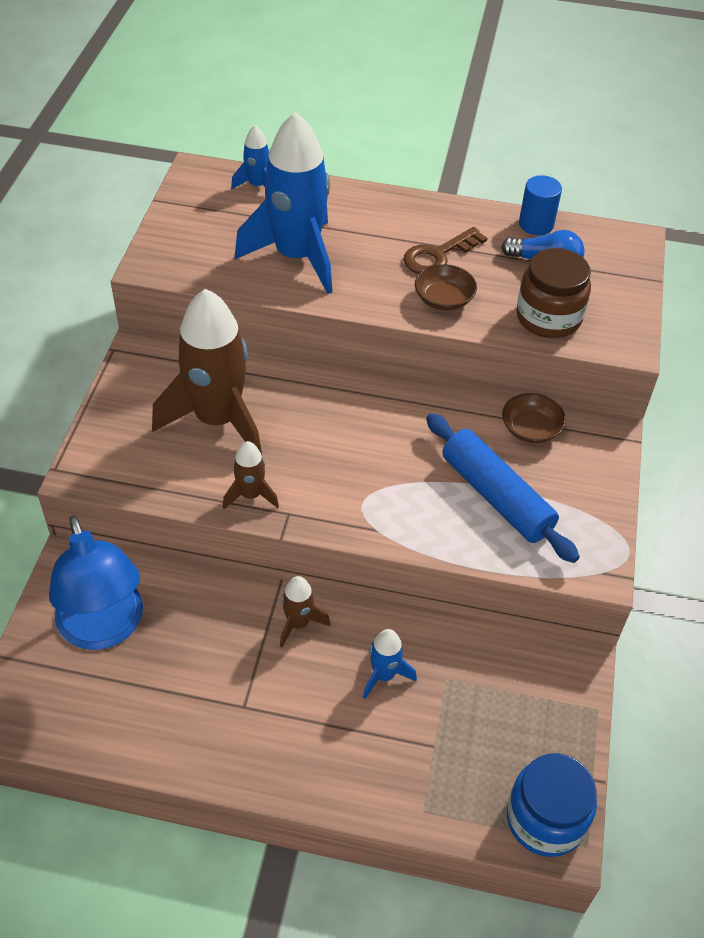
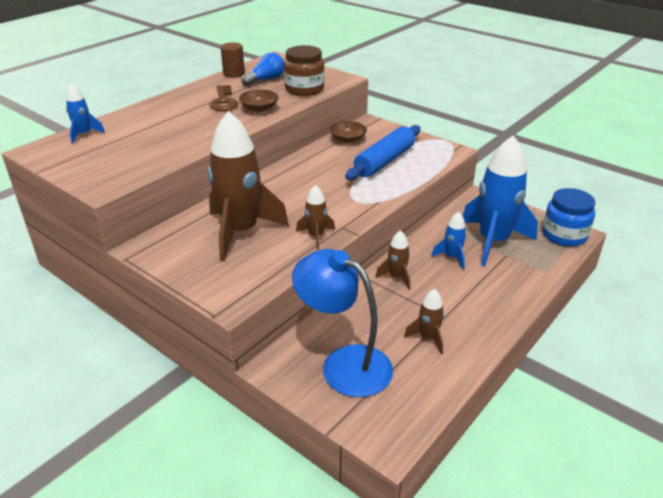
camera: 60 degrees left, 15 degrees down
(104, 629) = (344, 364): blue lamp -> blue lamp turned 150 degrees counterclockwise
(191, 700) = (428, 338): none -> brown rocket
(296, 257) = (167, 139): blue rocket -> blue rocket (493, 241)
(496, 496) = (384, 161): blue rolling pin -> blue rolling pin turned 45 degrees counterclockwise
(536, 224) = (234, 74): blue cylinder -> brown cylinder

